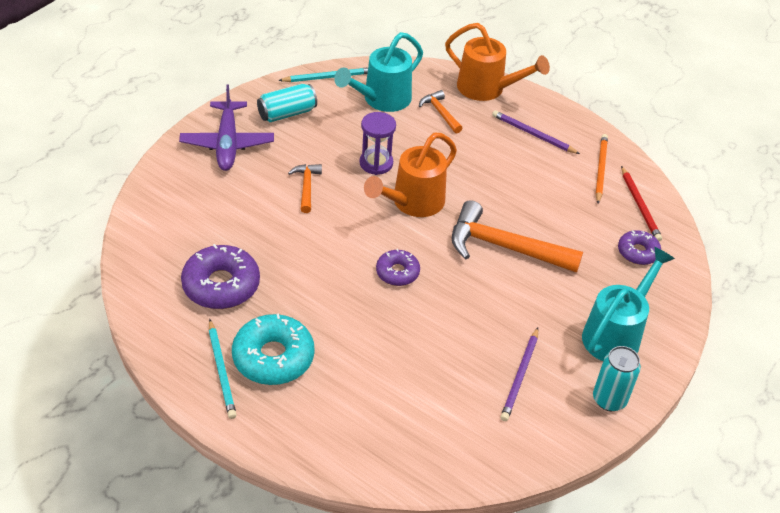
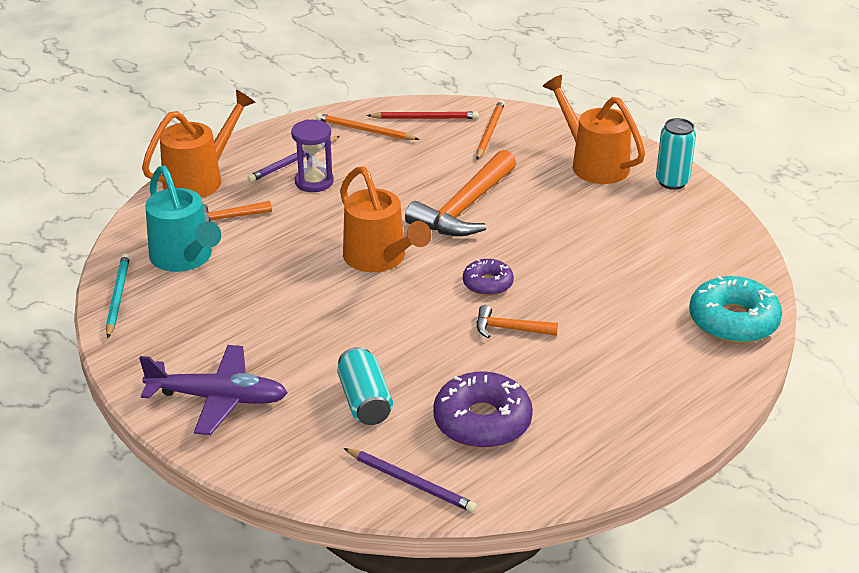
camera: 75 degrees left, 10 degrees down
(221, 371) = (618, 430): turquoise pencil -> none
(273, 357) = (601, 388): turquoise donut -> turquoise donut (733, 321)
(287, 113) = (177, 339): turquoise can -> turquoise can (365, 401)
(306, 187) = (327, 336): orange hammer -> orange hammer (509, 329)
(376, 163) = (303, 277): purple hourglass -> purple hourglass (314, 182)
(520, 376) = (641, 226): purple pencil -> purple pencil (411, 482)
(616, 334) = (593, 163): turquoise watering can -> orange watering can
(638, 252) = (489, 132): purple donut -> orange pencil

